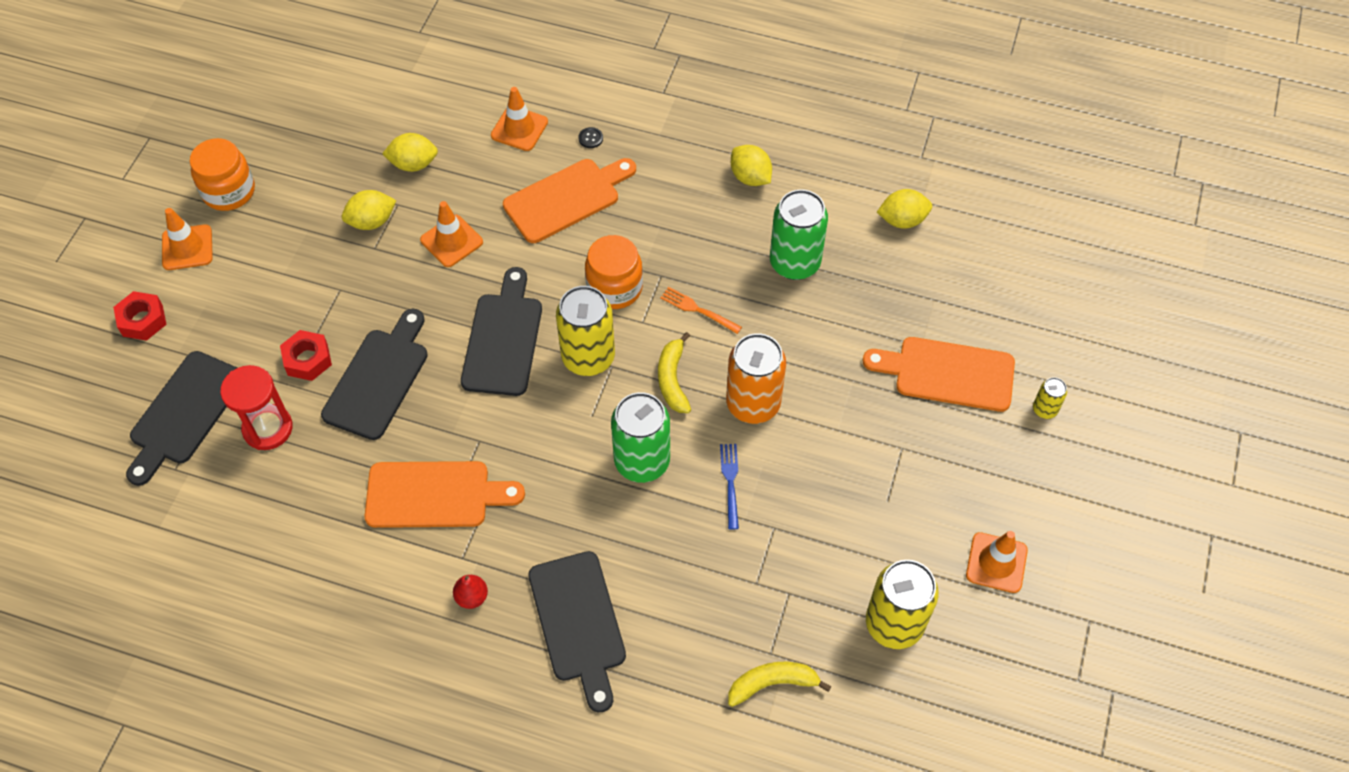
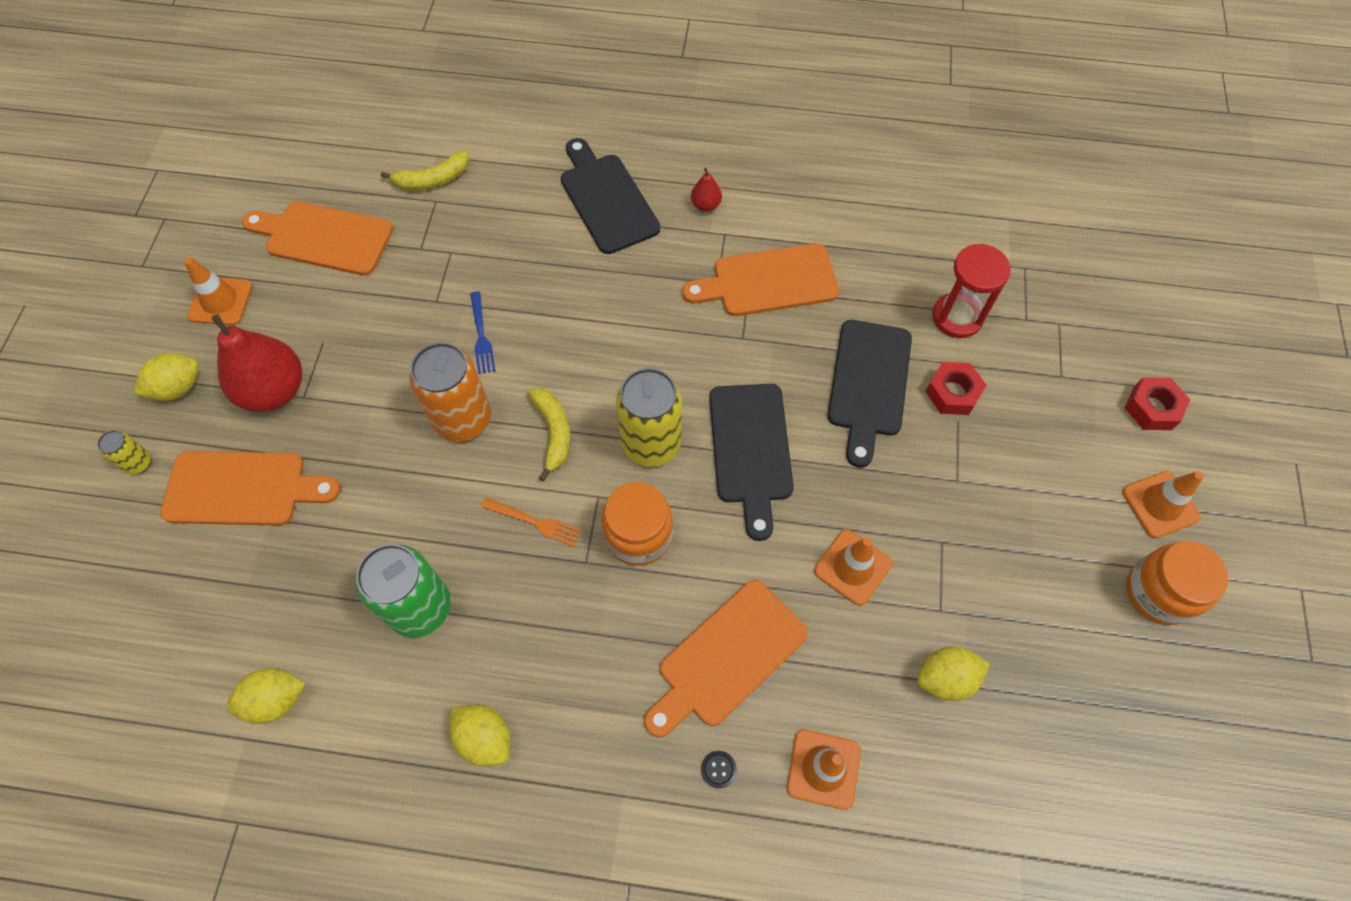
camera: 170 degrees right, 5 degrees up
(185, 413) = (1047, 319): black cutting board -> none
(372, 221) = (961, 578): yellow lemon -> yellow lemon (178, 388)
(642, 461) = (573, 342): green can -> none
(894, 624) = (324, 237): yellow can -> orange cutting board
(929, 458) = (274, 390): none -> red pear

